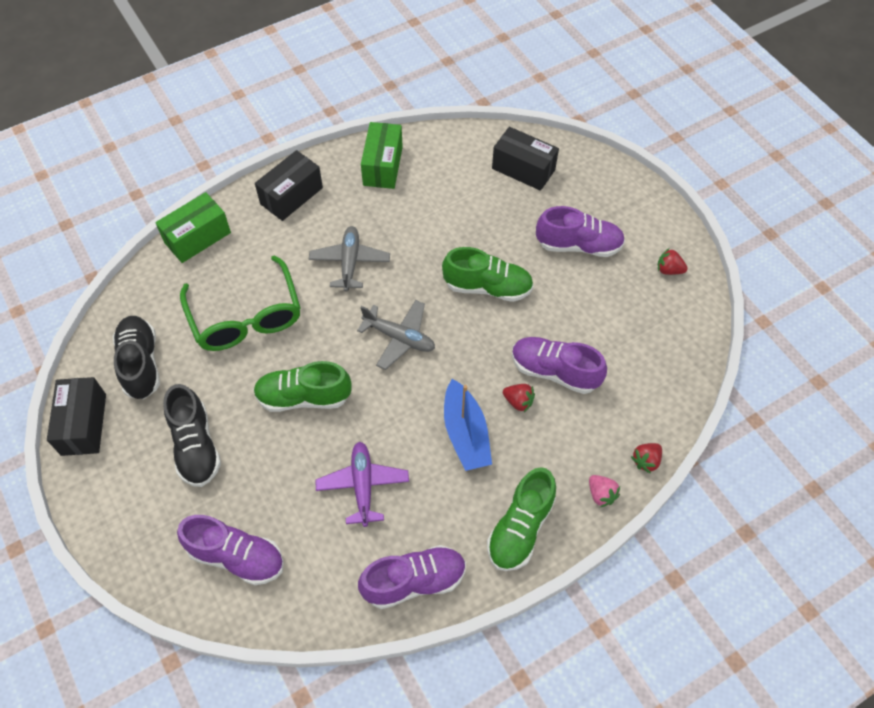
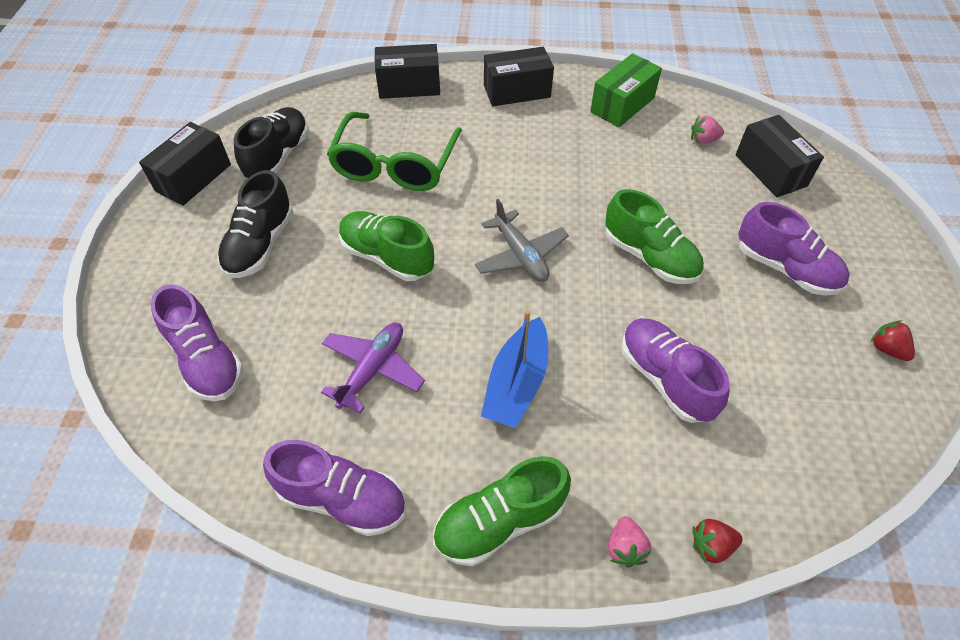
camera: 35 degrees right, 5 degrees down
(197, 237) = (409, 86): green box -> black box
(350, 262) = (526, 167): grey plane -> none
(462, 167) = (703, 140): none -> pink strawberry
(518, 401) = (599, 385): red strawberry -> none

